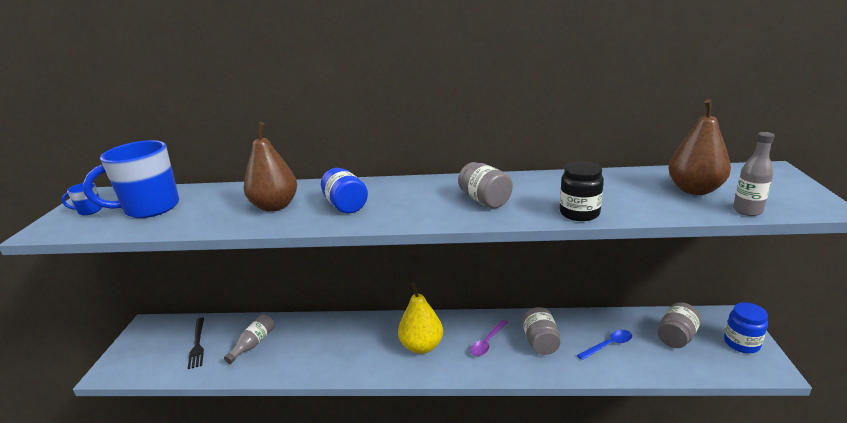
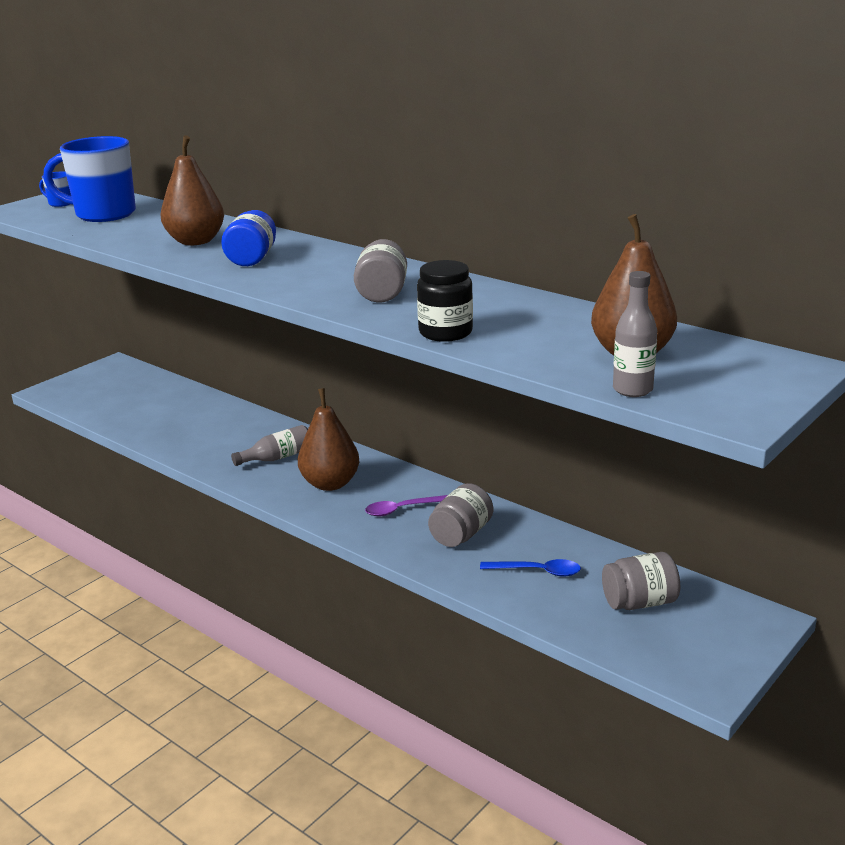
camera: 35 degrees right, 0 degrees up
(197, 344) = (136, 397): black fork -> none
(253, 344) = (181, 416): grey bottle -> grey bottle (277, 457)
(422, 346) = (330, 483): yellow pear -> brown pear
(741, 343) = (719, 647): blue jar -> none

